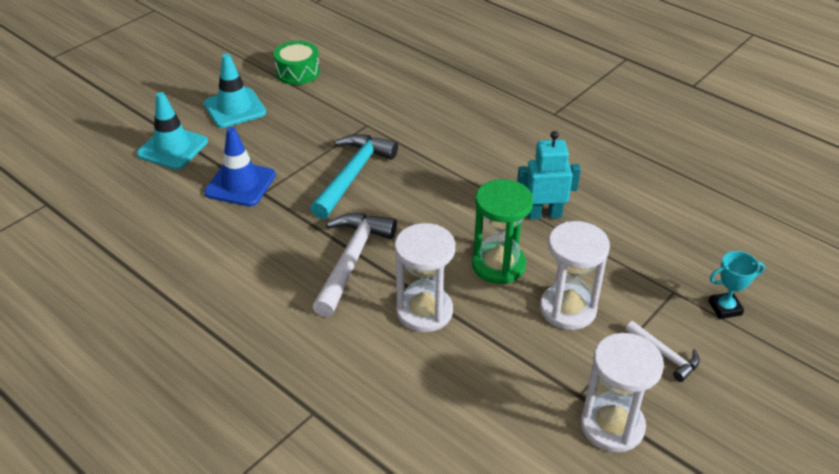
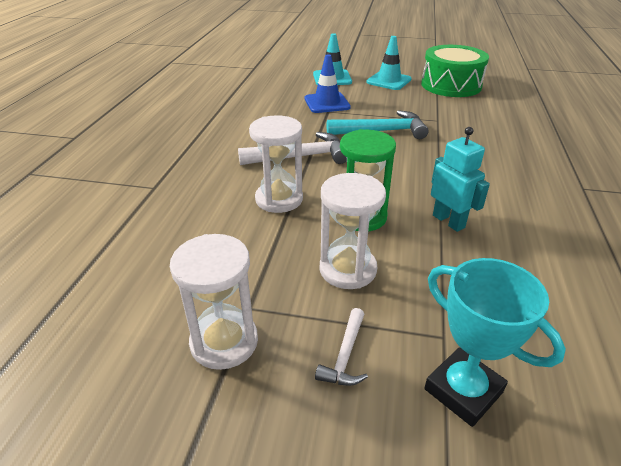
camera: 60 degrees right, 5 degrees down
(298, 72) = (451, 85): green drum -> green drum, size x1.79
(725, 308) = (463, 390): turquoise trophy -> turquoise trophy, size x1.71

